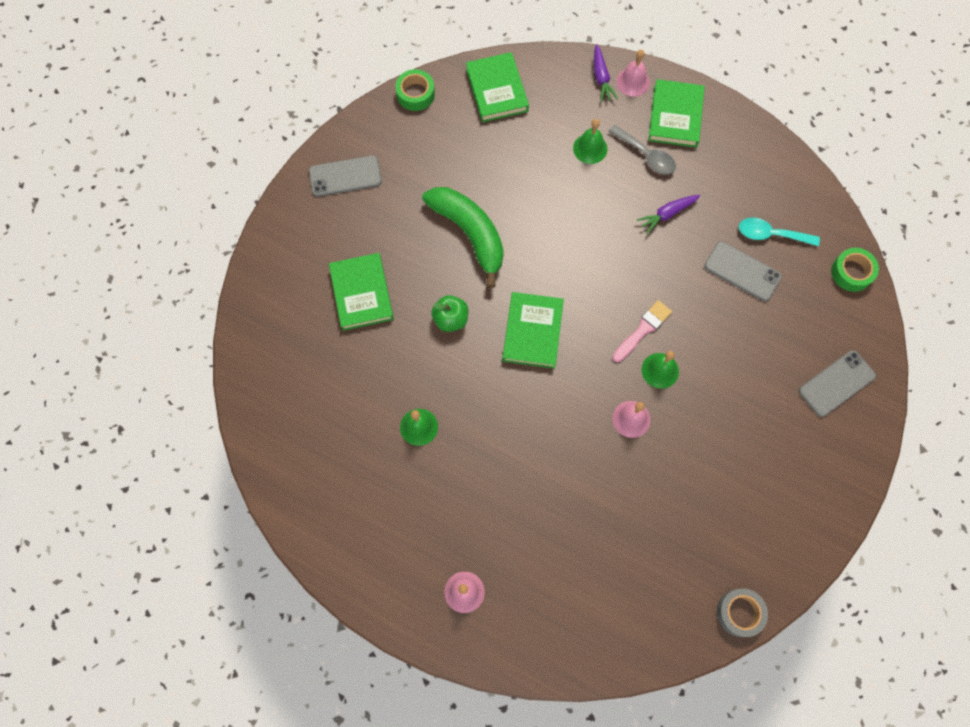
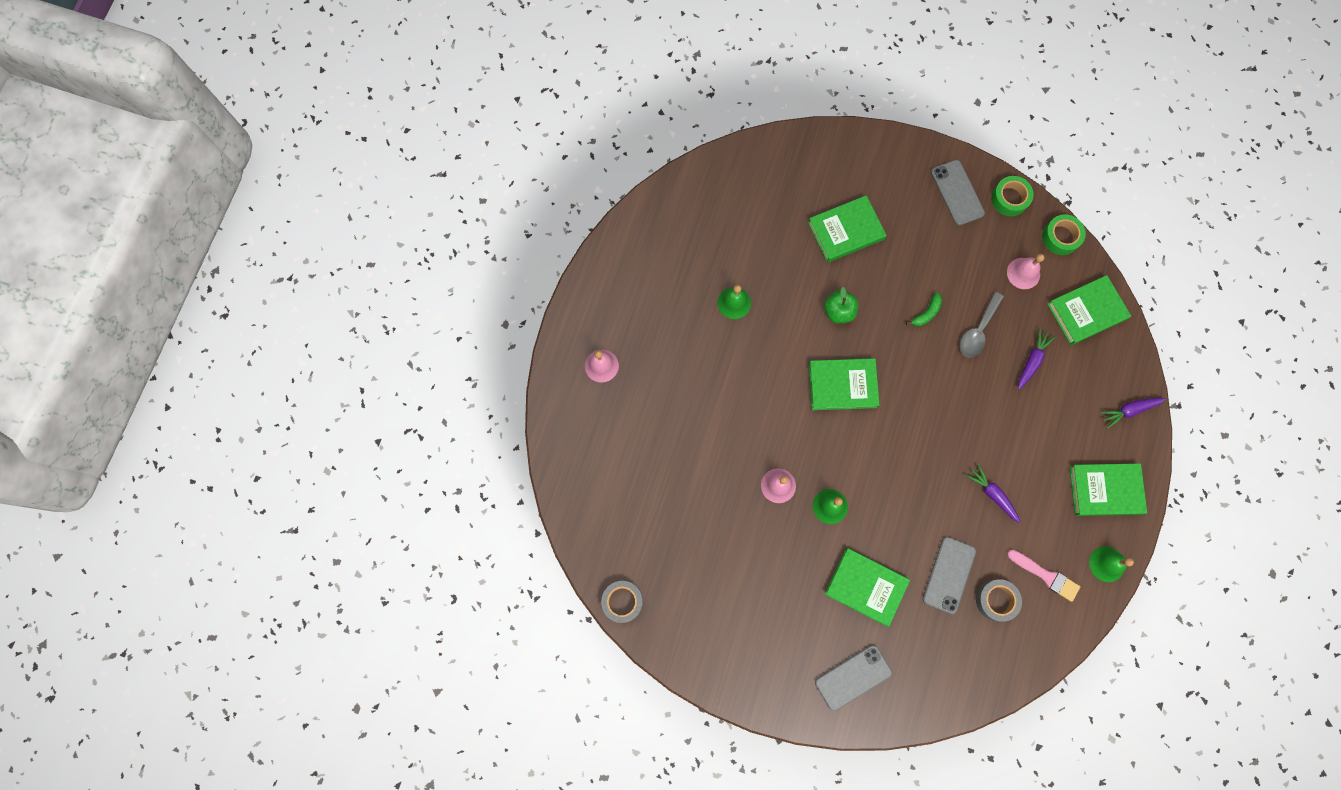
camera: 80 degrees right, 5 degrees up
(470, 234) = (926, 313): green banana -> green banana, size x0.41
(537, 148) = (1032, 360): none -> purple carrot
(590, 148) = (1045, 410): green bell -> green bell (1107, 564)
(633, 82) = (1133, 442): pink bell -> pink bell (1023, 273)
(643, 330) = (867, 485): pink brush -> pink brush (1046, 576)
(646, 155) = (1052, 466): grey spoon -> grey spoon (978, 331)
(747, 352) = (866, 587): none -> green book
(771, 234) = (996, 600): turquoise spoon -> grey tape
(836, 383) = (853, 677): grey phone -> grey phone turned 75 degrees counterclockwise
(851, 272) = (974, 686): green tape -> green tape (1009, 199)

